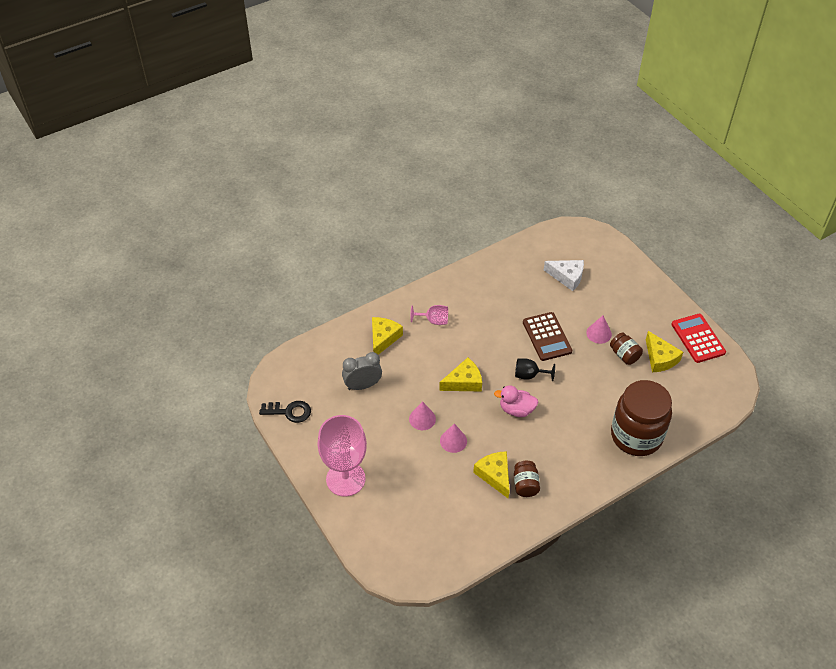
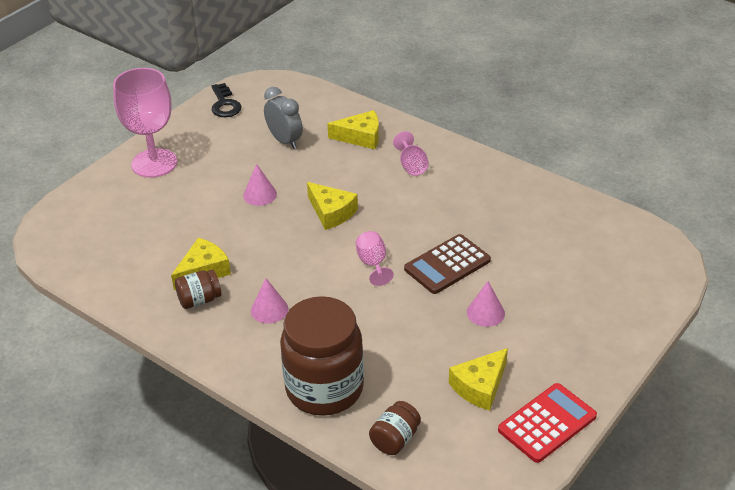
camera: 70 degrees right, 10 degrees down
(453, 441) = (239, 226): pink cone -> pink cone (269, 310)
(516, 410) = (311, 265): pink duck -> none
(529, 375) = (373, 264): black goblet -> pink goblet
(567, 277) = (567, 259): white cheese -> none
(624, 355) = (462, 347): brown jar -> brown jar (395, 439)

